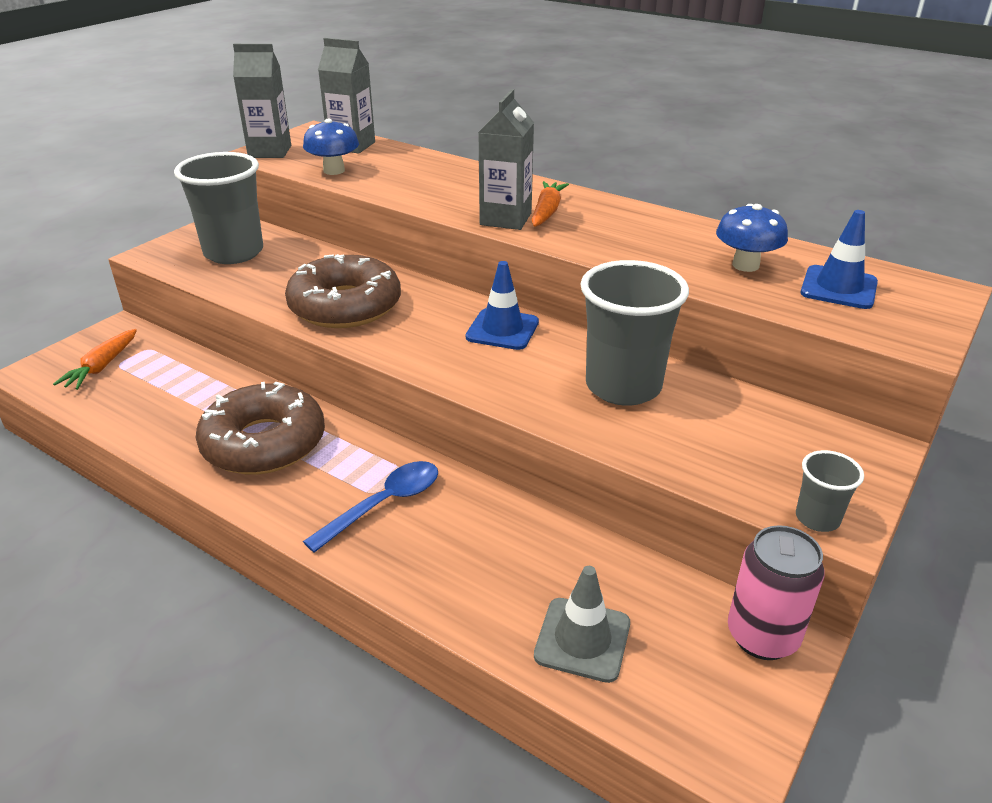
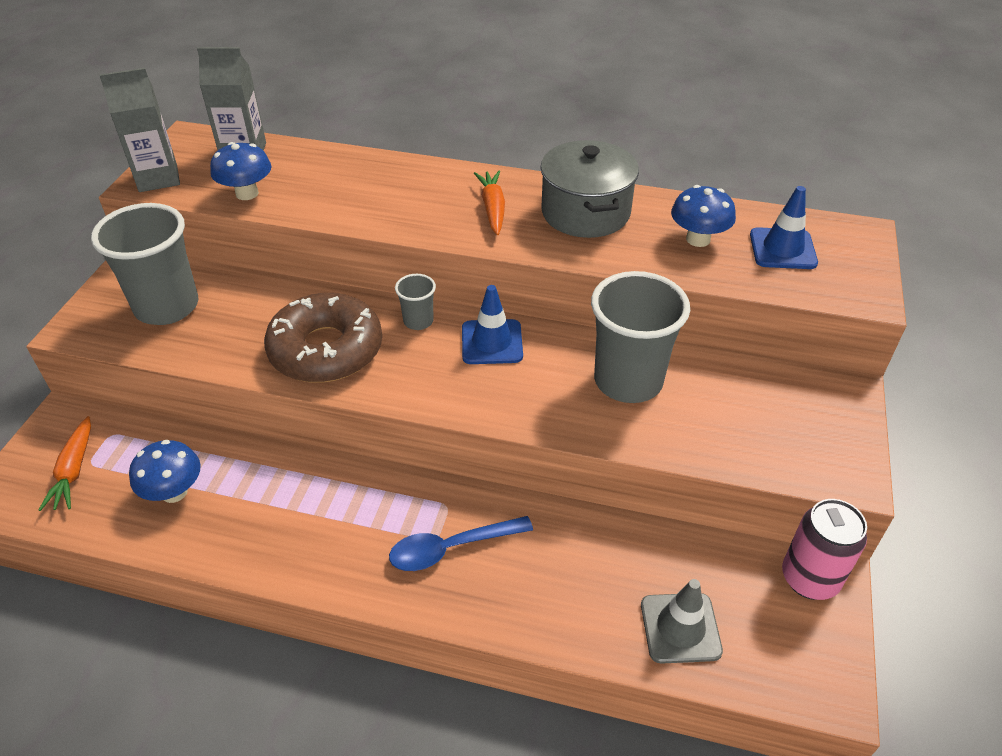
camera: 20 degrees left, 10 degrees up
(169, 400) = (174, 492): none -> blue mushroom
(264, 443) = (302, 514): brown donut -> none
(384, 504) = (451, 548): blue spoon -> blue spoon turned 135 degrees counterclockwise
(505, 219) = (459, 226): grey carton -> none
(638, 228) = (585, 212): none -> grey pot
(817, 518) = (835, 476): grey cup -> grey cup (418, 321)

